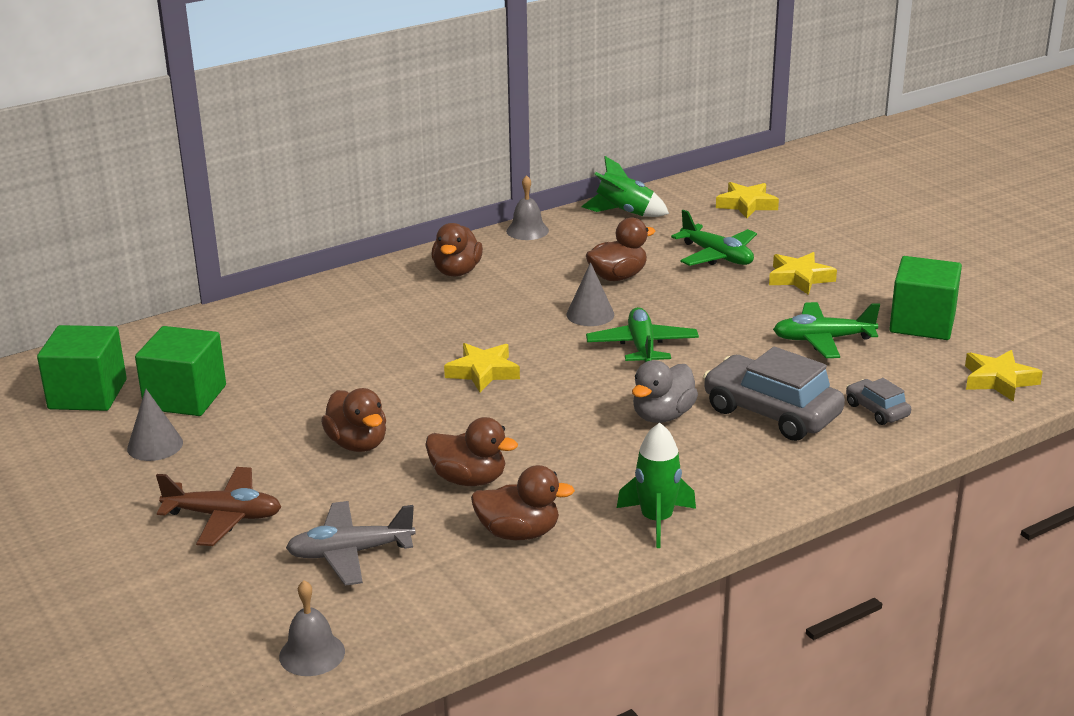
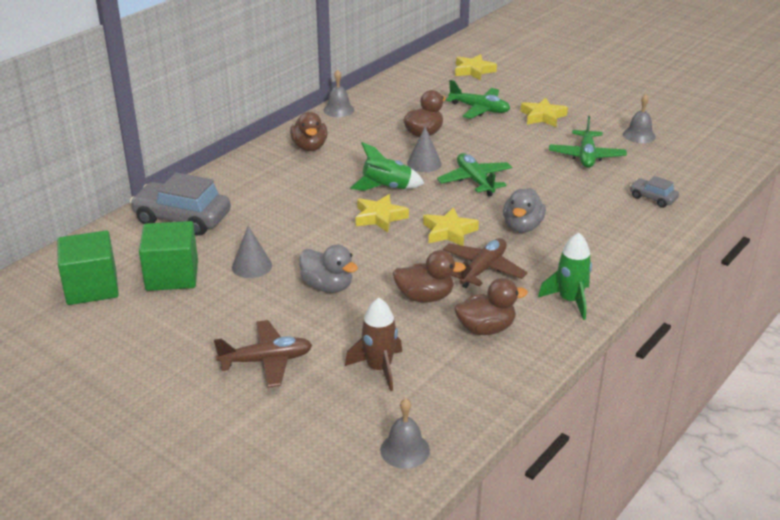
camera: 20 degrees left, 5 degrees up
(155, 445) = (174, 317): grey cone -> grey cone (252, 266)
(350, 553) = (379, 368): grey plane -> brown rocket
(358, 444) = (327, 286): brown duck -> grey duck
(569, 460) = (483, 269): none -> brown plane
(624, 213) = (397, 87): green rocket -> green rocket (386, 188)
(771, 413) = (590, 212): grey car -> grey car (182, 218)
(822, 340) = (586, 156): green plane -> green plane turned 60 degrees counterclockwise
(922, 323) = (639, 135): green cube -> grey bell
(998, 380) = (710, 165): yellow star -> yellow star (449, 232)

